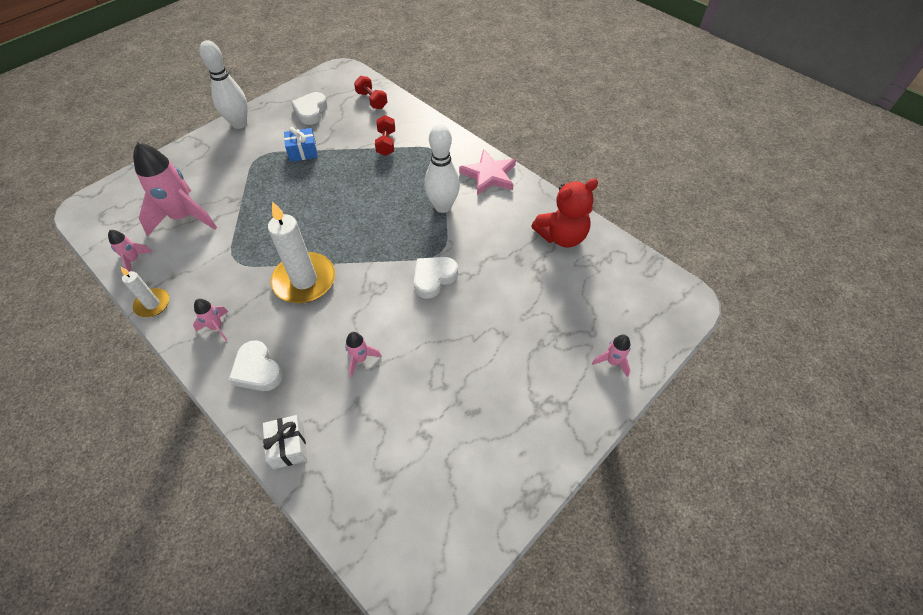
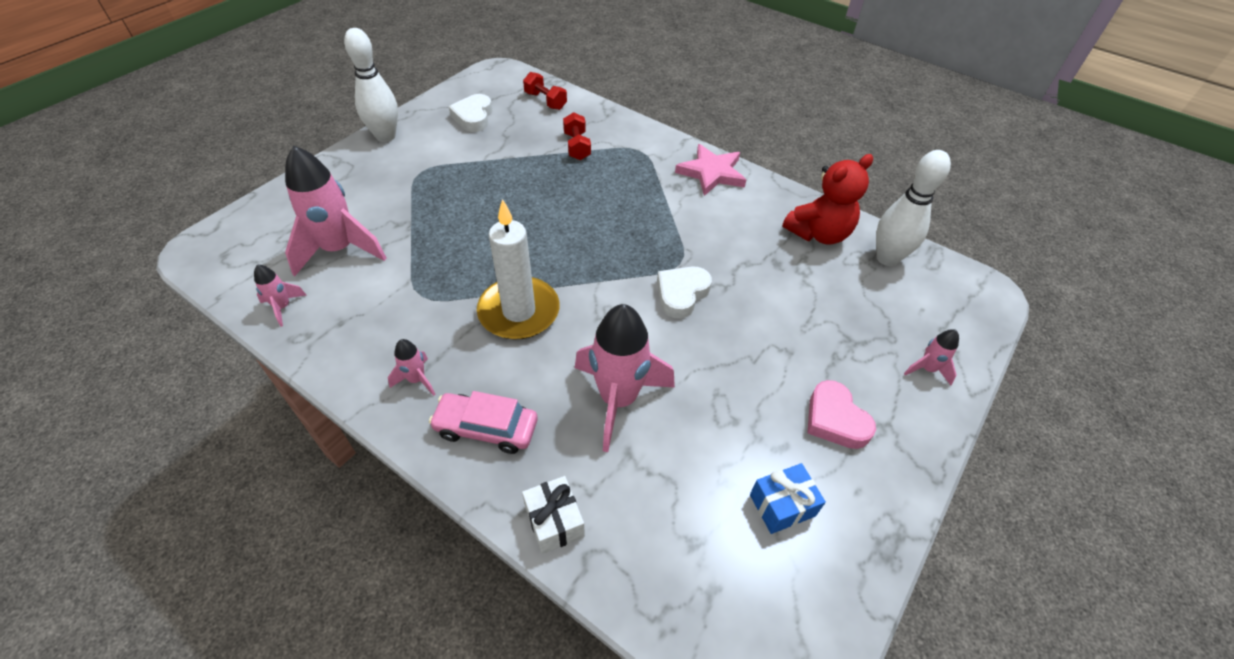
camera: 10 degrees left, 5 degrees down
(152, 304) = (321, 360): white candle -> none
(257, 370) = (486, 428): white heart -> pink car
(303, 152) = (476, 163): blue gift -> blue gift (782, 505)
(360, 359) = (618, 399): pink rocket -> pink rocket, size x2.17
(443, 206) = (667, 211): white bowling pin -> white bowling pin (887, 258)
(523, 394) = (835, 419): none -> pink heart

